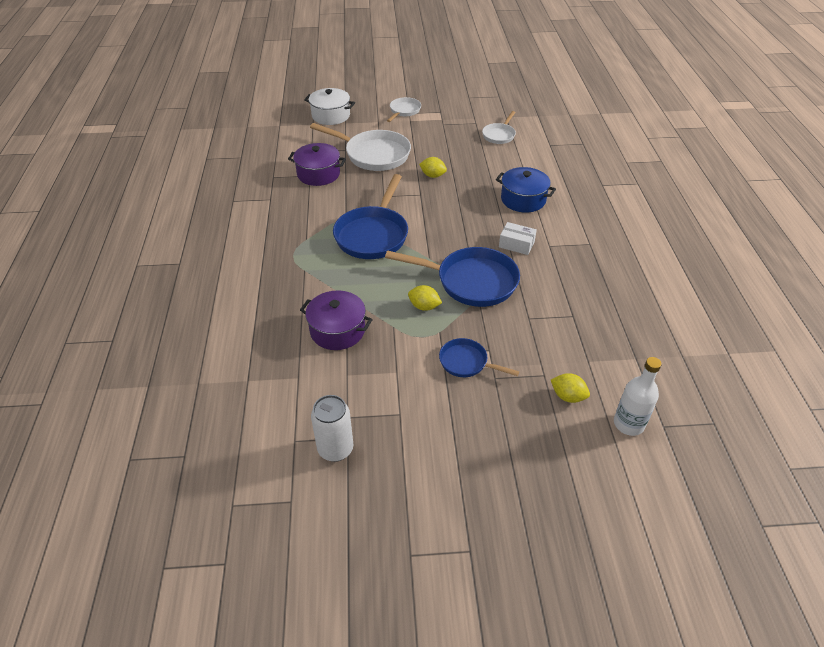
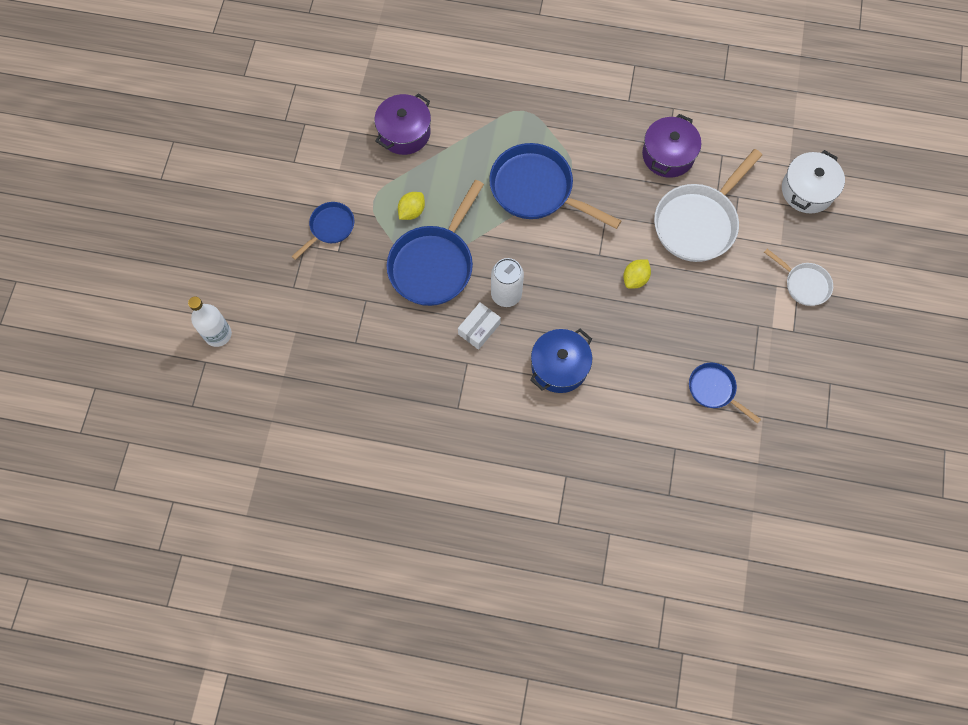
camera: 105 degrees right, 25 degrees up
(335, 449) = (277, 110): white can -> white can (506, 294)
(499, 135) = (714, 390): white pan -> blue pan
(568, 396) = (263, 297): yellow lemon -> none

